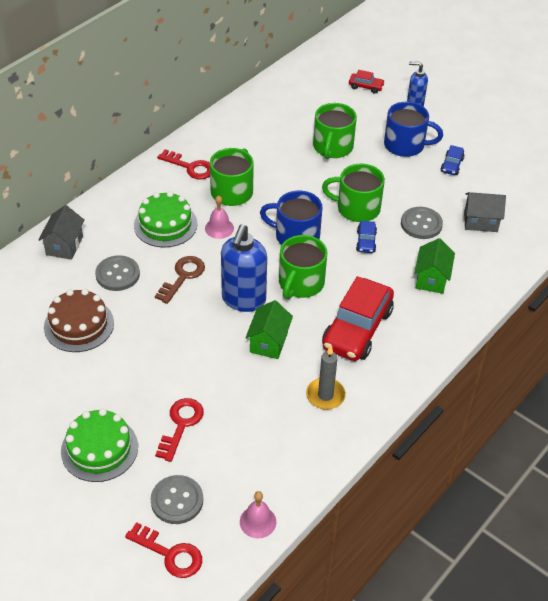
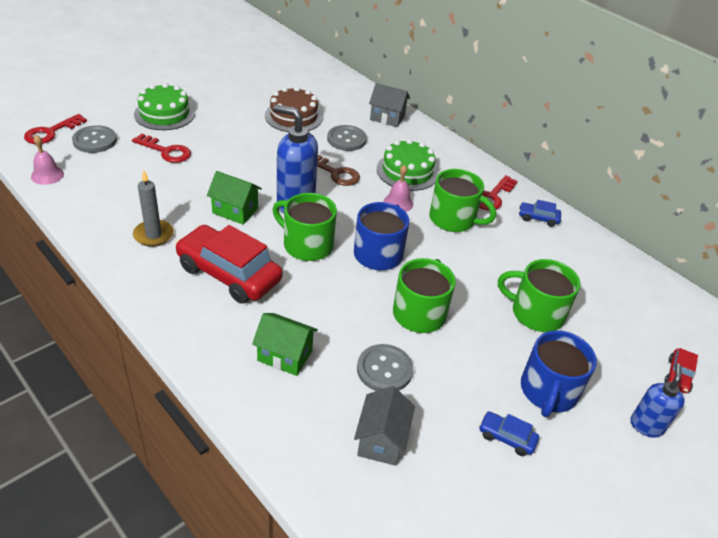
camera: 95 degrees right, 5 degrees down
(366, 241) = (361, 309): blue car -> blue car (538, 218)

